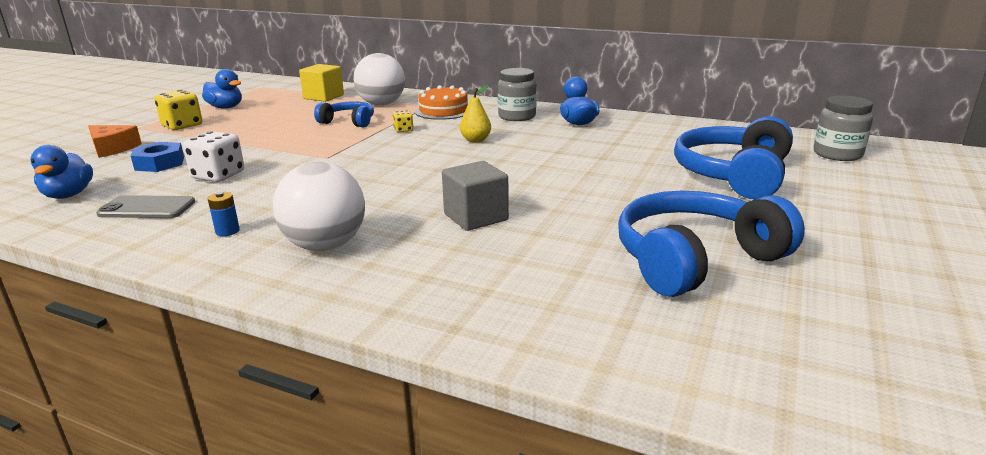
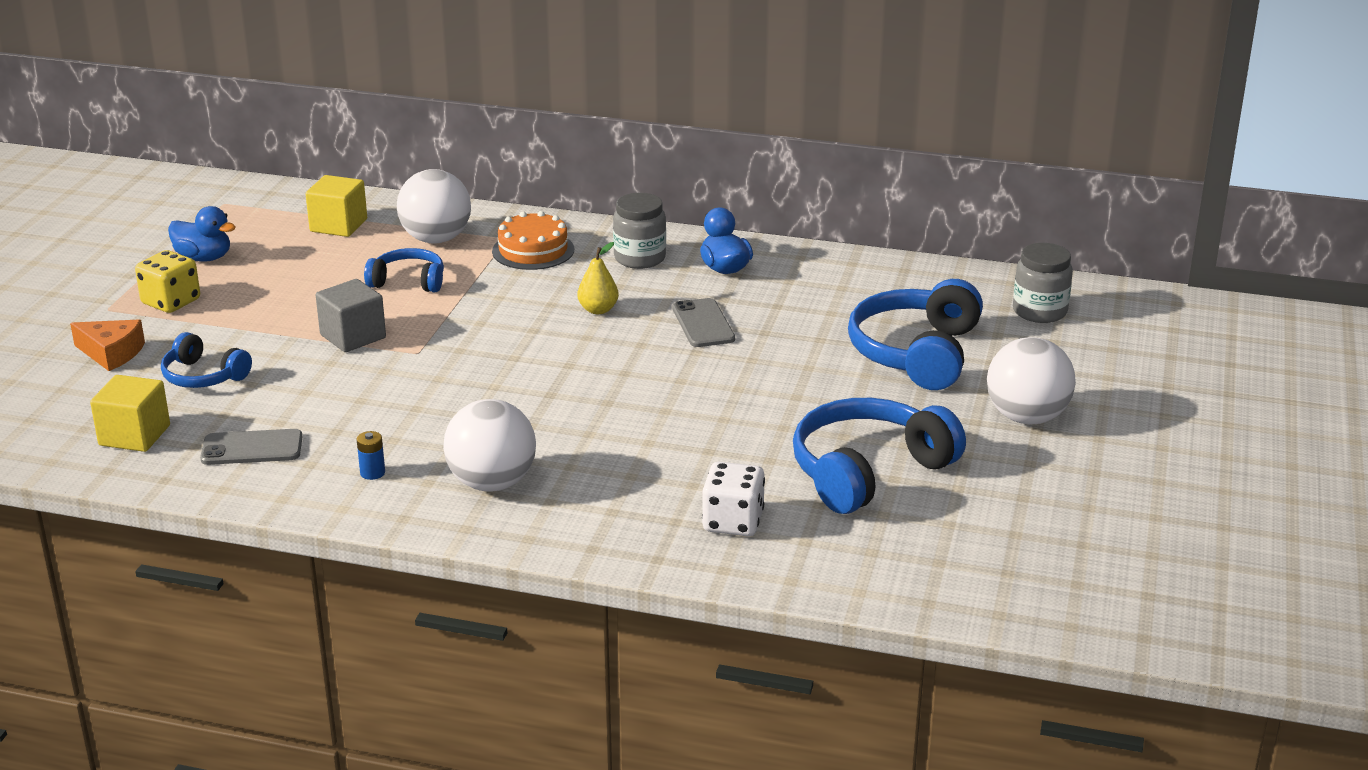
camera: 10 degrees left, 5 degrees up
(68, 195) = (134, 435): blue duck -> yellow cube
(160, 163) = (203, 376): blue nut -> blue headphones
(218, 175) = (298, 392): white dice -> white dice (733, 522)
(403, 130) = (494, 294): yellow dice -> none
(476, 217) = (638, 435): grey cube -> grey cube (353, 336)
(554, 150) = (703, 324): none -> grey phone
(852, 224) = (1026, 417): none -> white ball

